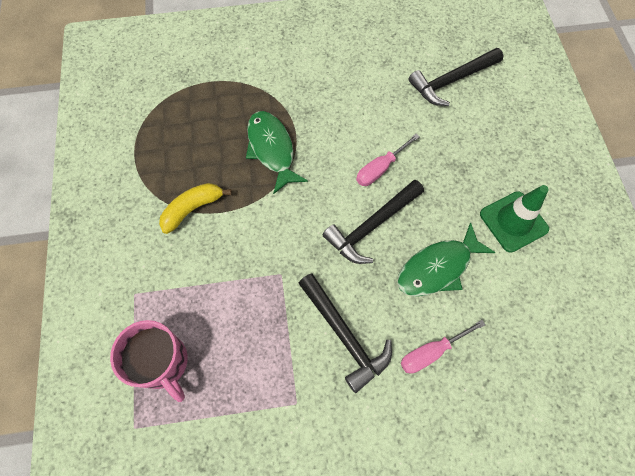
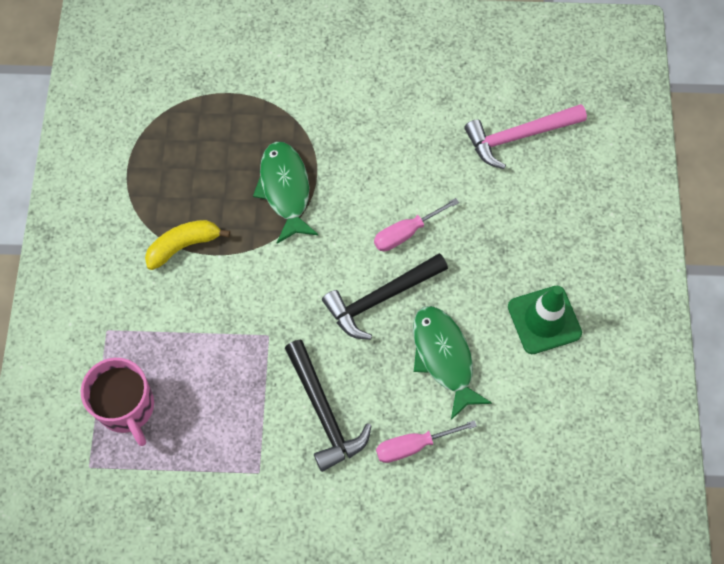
camera: 10 degrees right, 0 degrees up
(438, 268) = (444, 357): green fish -> green fish turned 90 degrees clockwise
(451, 81) = (518, 137): black hammer -> pink hammer

